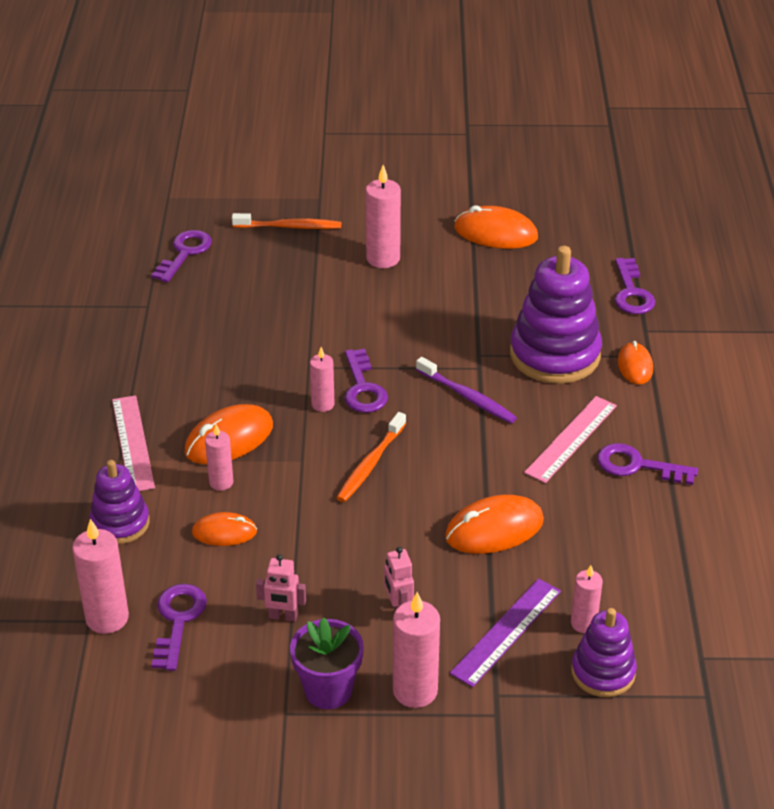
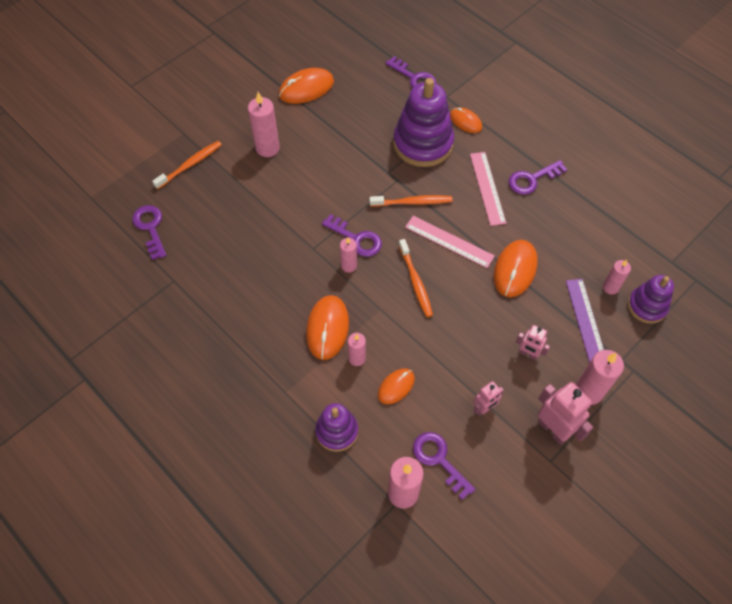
camera: 45 degrees left, 20 degrees up
(133, 443) = (279, 376): pink ruler -> pink ruler (449, 241)
(328, 690) = (553, 429): purple flower pot -> pink robot
(467, 396) = (412, 202): purple toothbrush -> orange toothbrush

